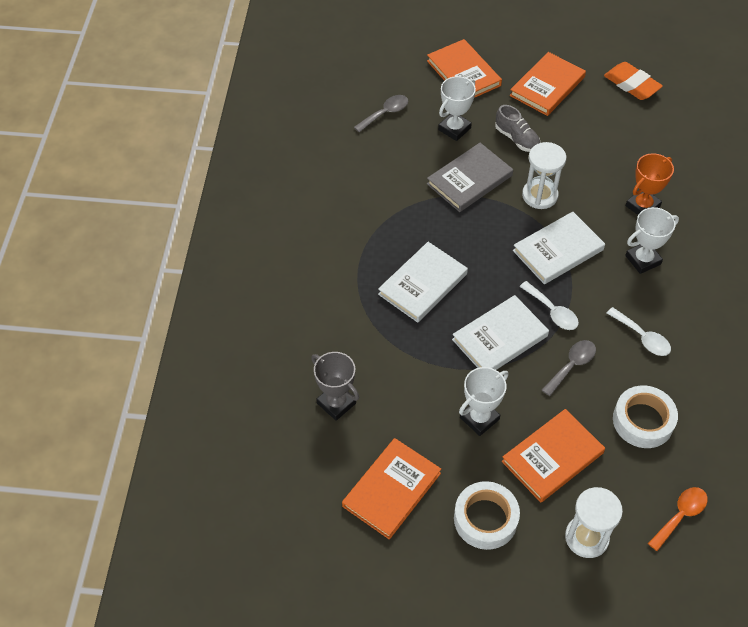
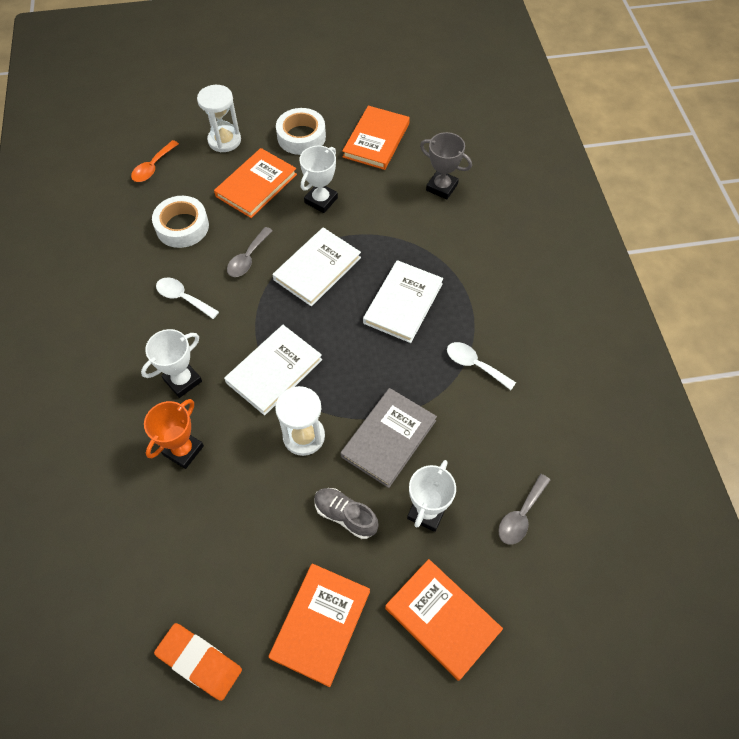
camera: 165 degrees right, 5 degrees up
(552, 311) = (272, 304): white spoon -> white spoon (474, 365)

